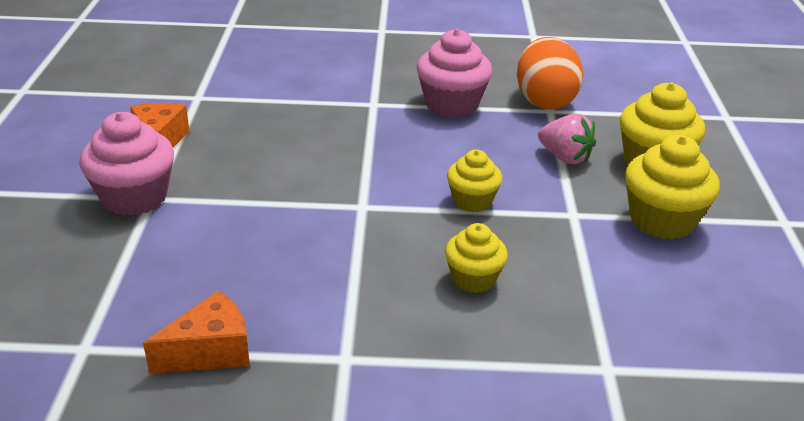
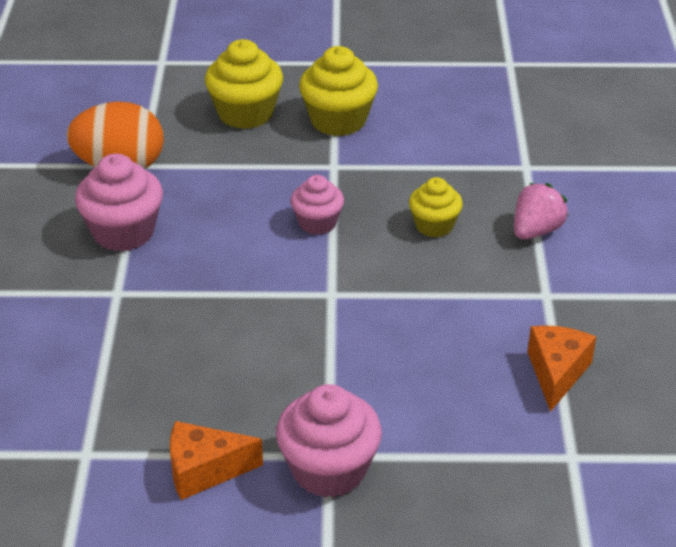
camera: 90 degrees left, 5 degrees up
(210, 351) = (556, 373): orange cheese -> orange cheese turned 45 degrees clockwise
(472, 201) = (317, 223): yellow cupcake -> pink cupcake
(564, 157) = (237, 163): pink strawberry -> pink strawberry (536, 231)

